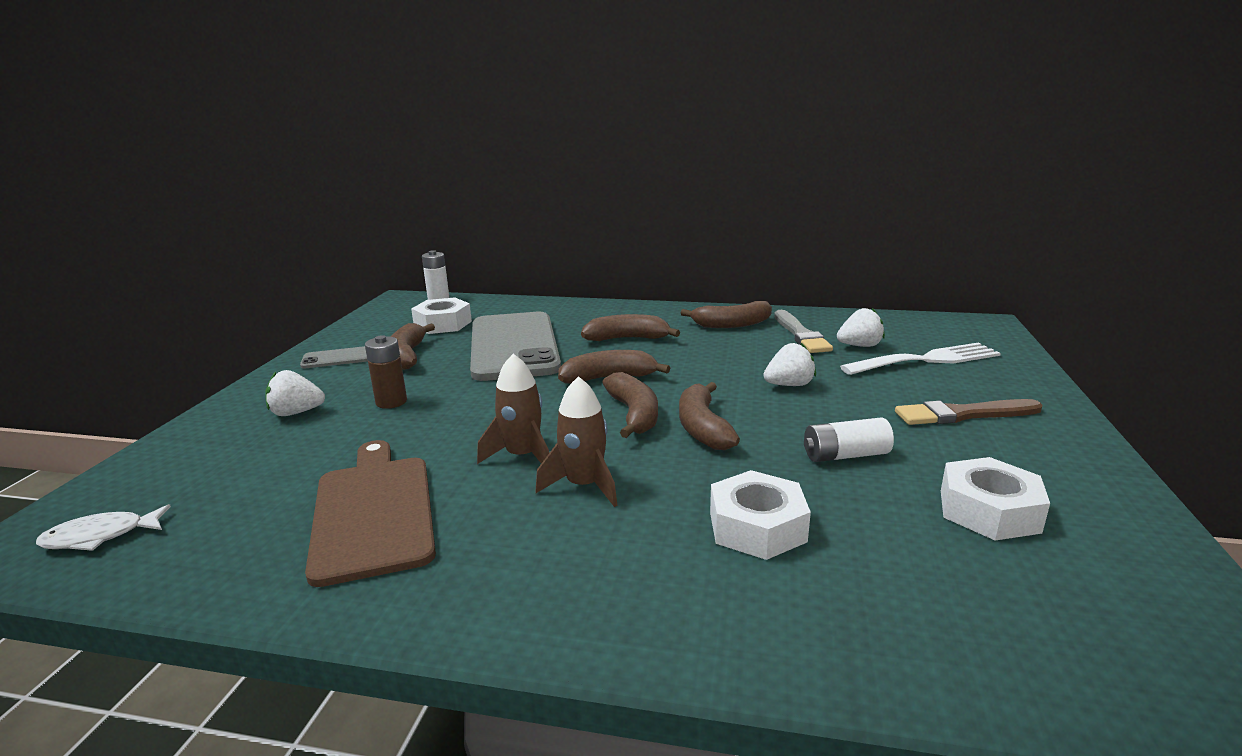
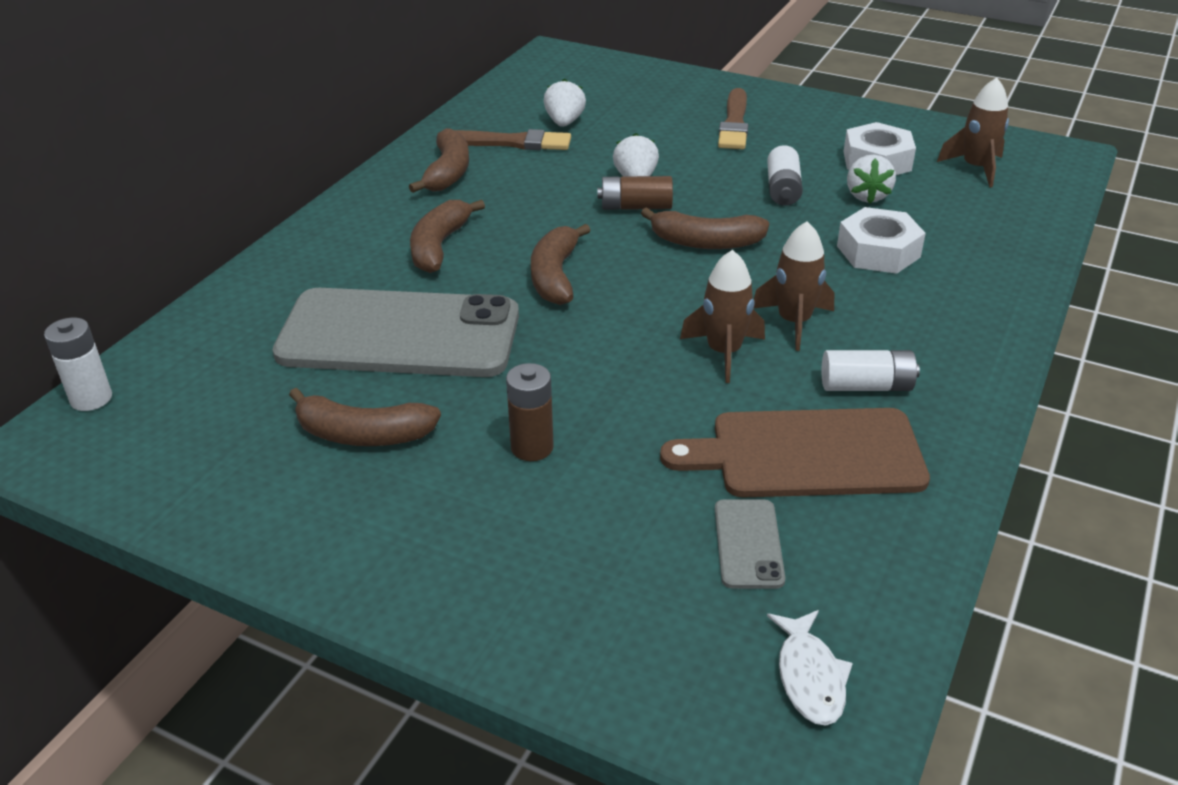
camera: 75 degrees left, 15 degrees up
(296, 413) = (520, 538): white strawberry -> white strawberry (867, 196)
(337, 358) = (318, 511): grey phone -> grey phone (748, 544)
(443, 324) = (241, 396): white nut -> none
(482, 537) = (866, 386): none -> white battery
(634, 414) = (658, 274): brown banana -> none
(740, 391) = (635, 207): none -> brown battery
(800, 334) = (511, 142): grey brush -> brown brush
(926, 360) = (619, 103): white fork -> none
(1078, 601) = (976, 168): none -> brown rocket

